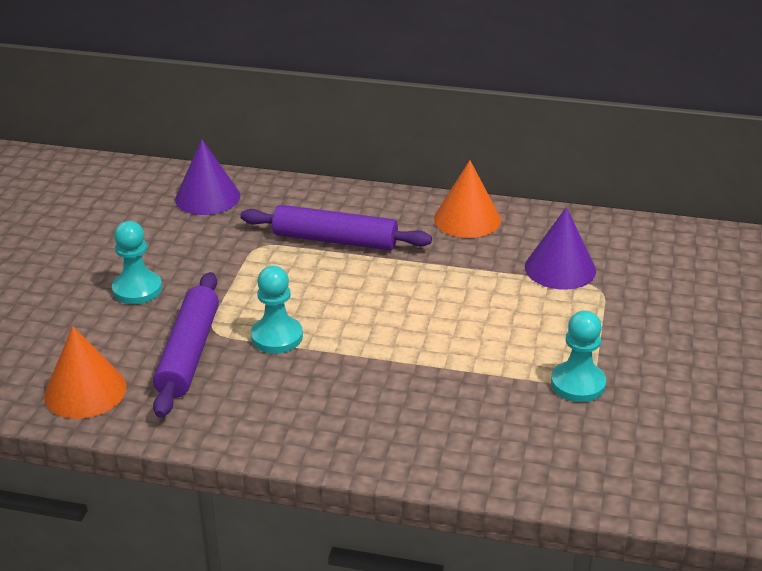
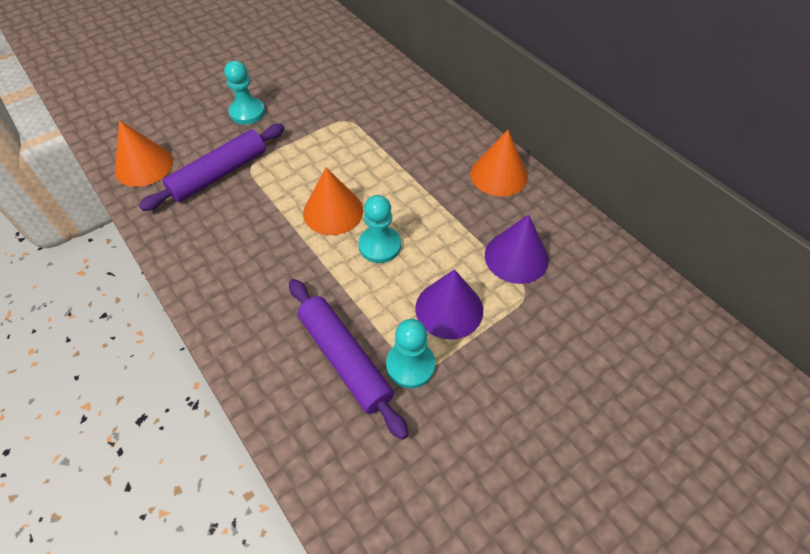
camera: 40 degrees right, 20 degrees up
(207, 197) = (359, 68): purple cone -> purple cone (449, 309)
(277, 337) = (276, 193): turquoise pawn -> turquoise pawn (379, 246)
(335, 240) = (394, 142): purple rolling pin -> purple rolling pin (345, 359)
(355, 320) = (333, 211): none -> orange cone

